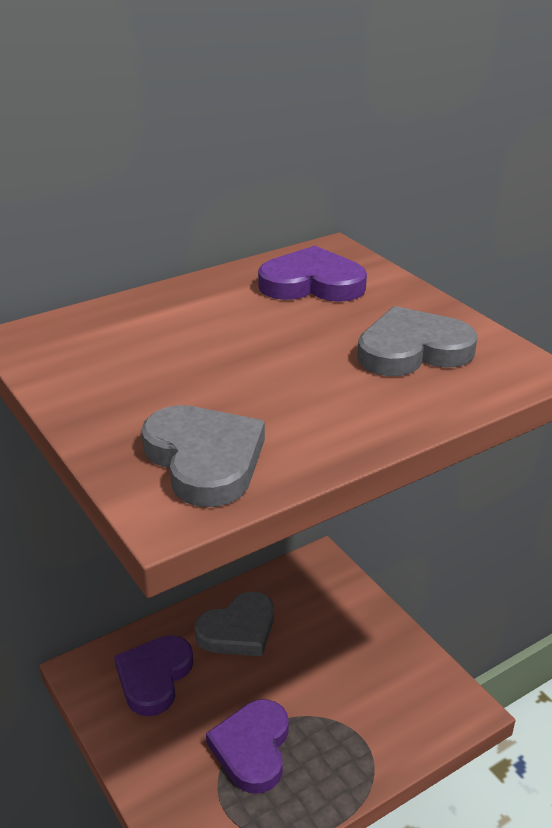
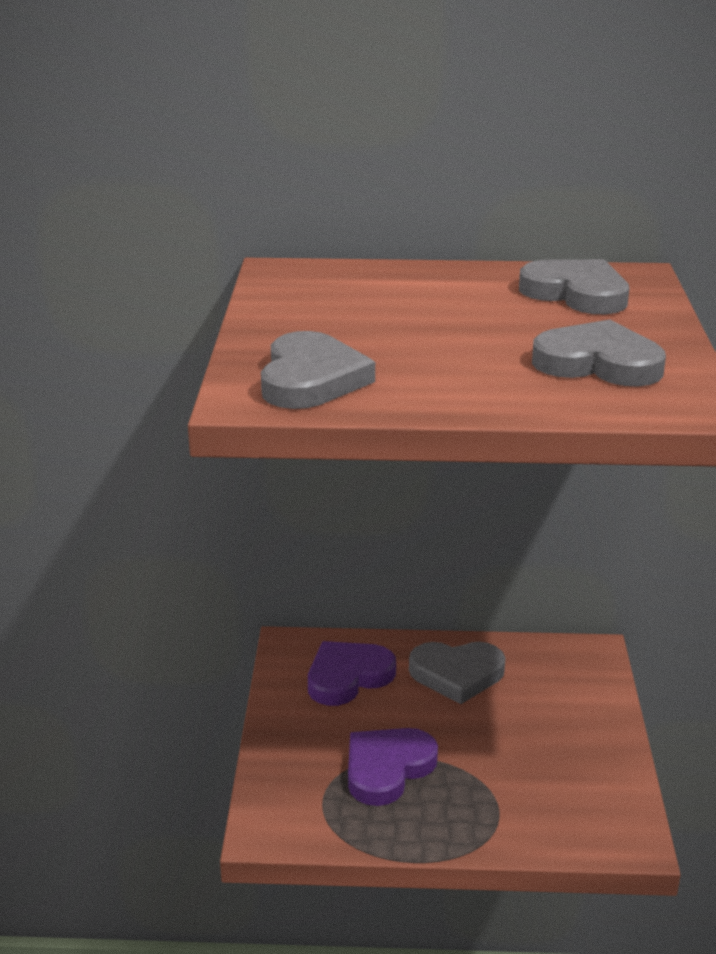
camera: 35 degrees right, 5 degrees down
(312, 283) = (576, 293): purple heart -> grey heart

